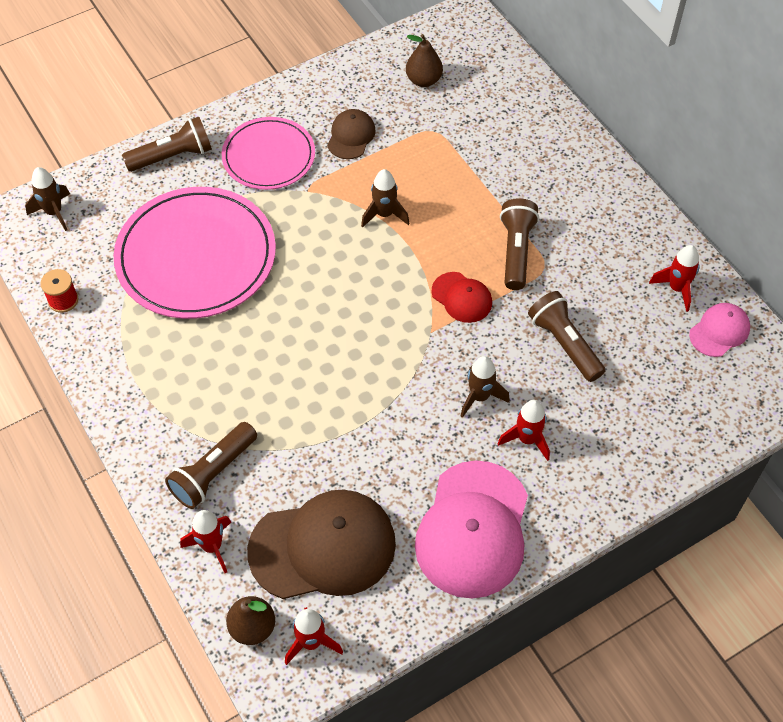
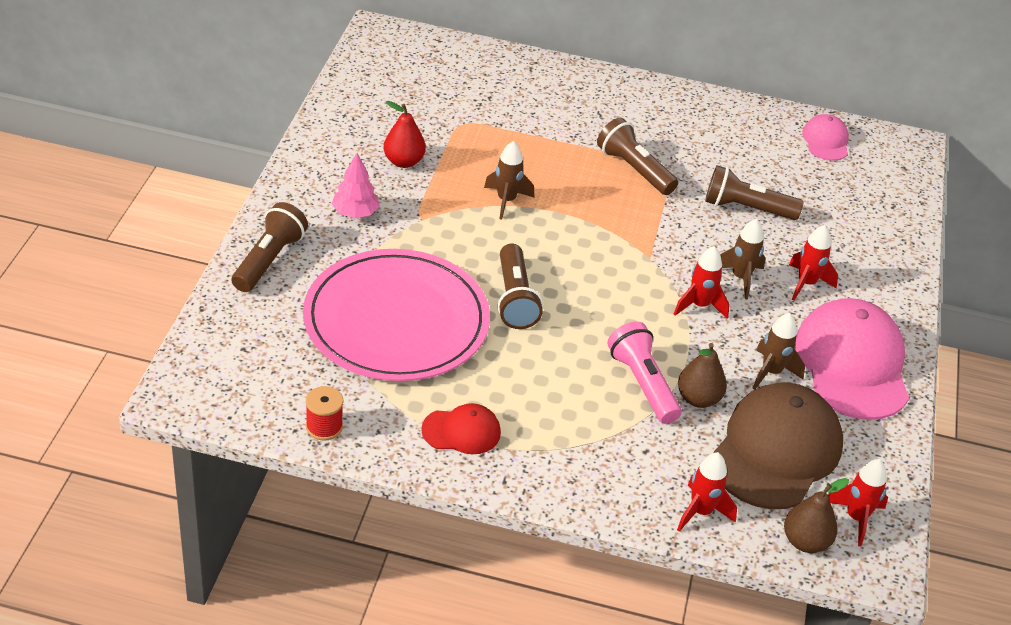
camera: 50 degrees left, 15 degrees down
(54, 212) = (217, 366): brown rocket -> brown rocket (771, 372)
(213, 473) = (629, 462): brown flashlight -> brown flashlight (515, 299)
(268, 156) = (355, 213): pink plate -> pink tree
(297, 424) = (642, 383): none -> pink flashlight
(351, 136) = (403, 161): brown cap -> red pear
(423, 80) = (407, 93): brown pear -> brown pear (698, 398)
(462, 297) = (639, 222): red cap -> red cap (461, 431)
(473, 529) = (852, 364): pink cap -> pink cap turned 150 degrees counterclockwise
(677, 288) = (767, 131): red rocket -> red rocket (699, 305)

